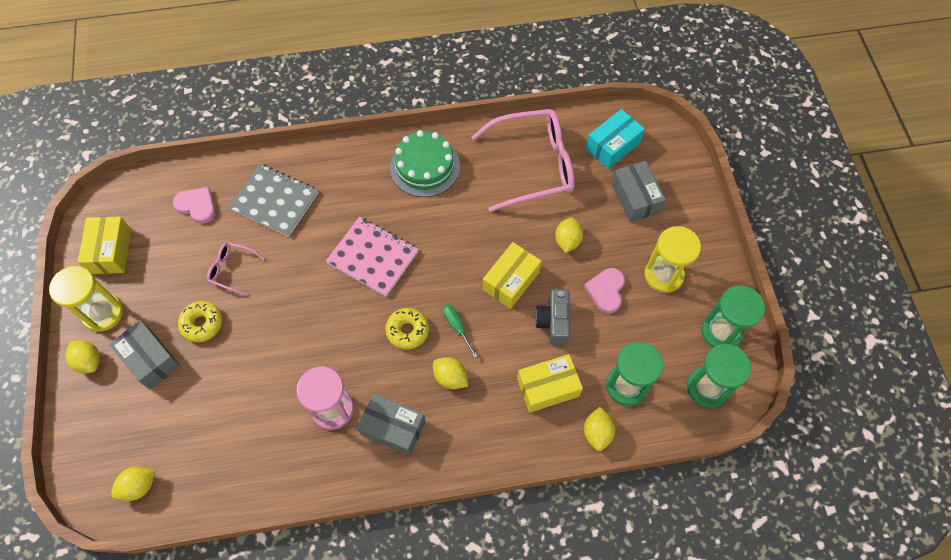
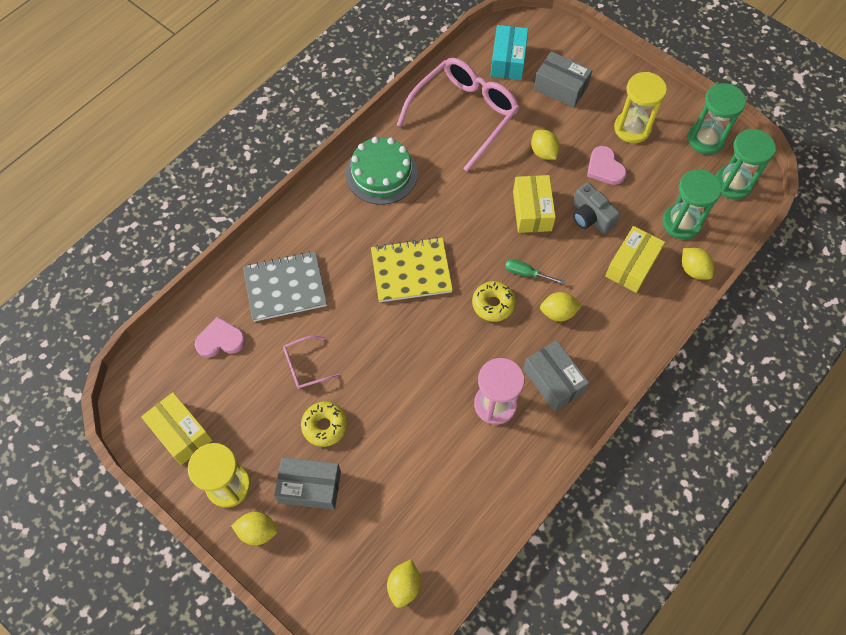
camera: 40 degrees left, 0 degrees up
(373, 257) = (411, 271): pink notebook -> yellow notebook
(393, 428) = (553, 381): grey box -> grey box turned 75 degrees clockwise

